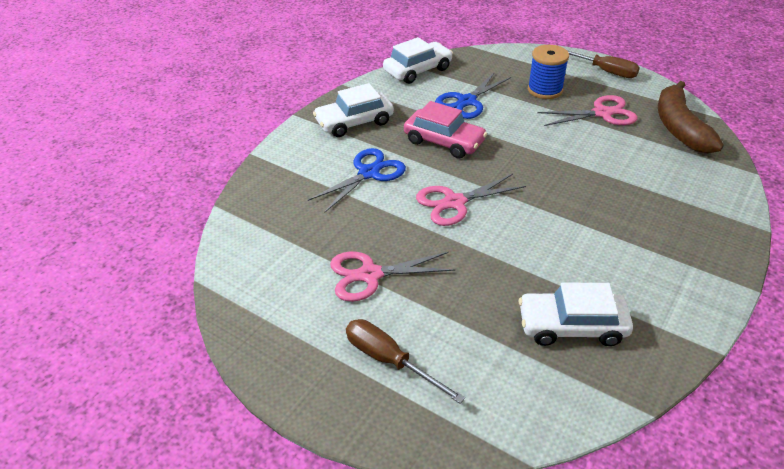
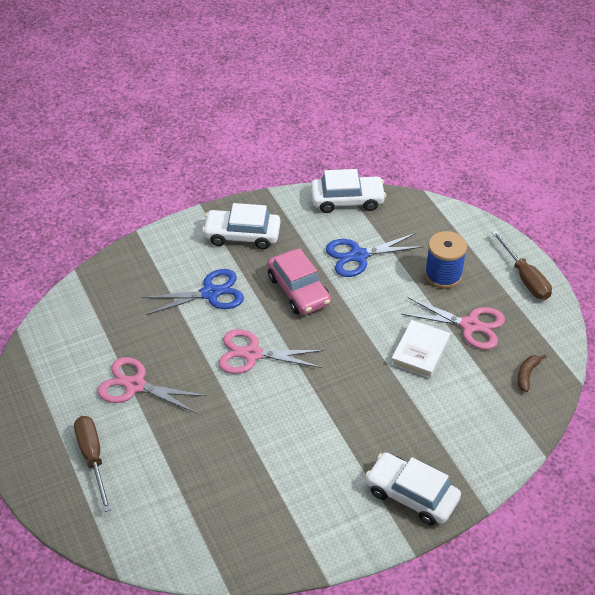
camera: 30 degrees right, 5 degrees up
(571, 326) = (239, 501): white car -> white car (411, 495)
(587, 145) = (420, 352): none -> white book
(679, 127) = (527, 374): brown banana -> brown banana, size x0.42

